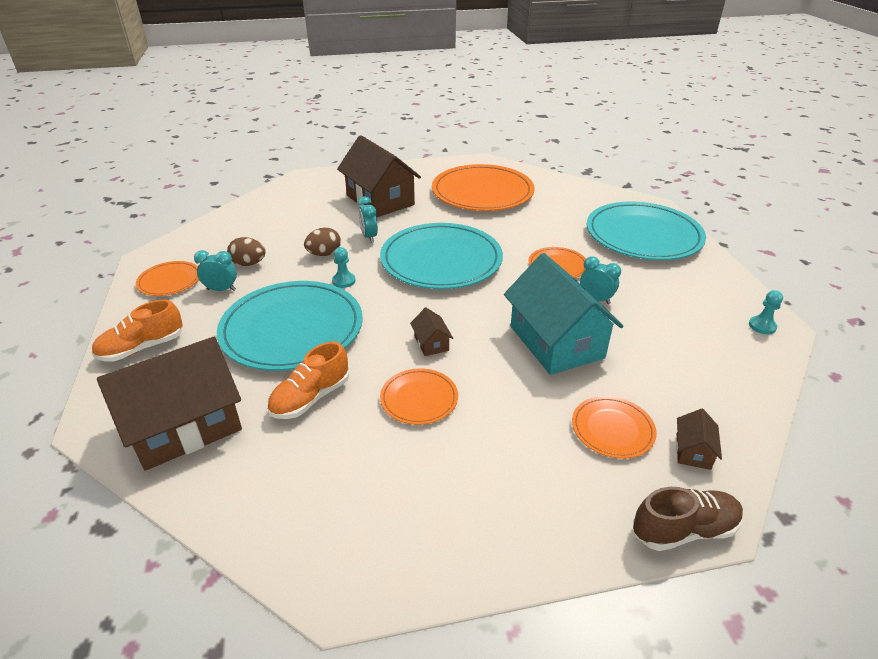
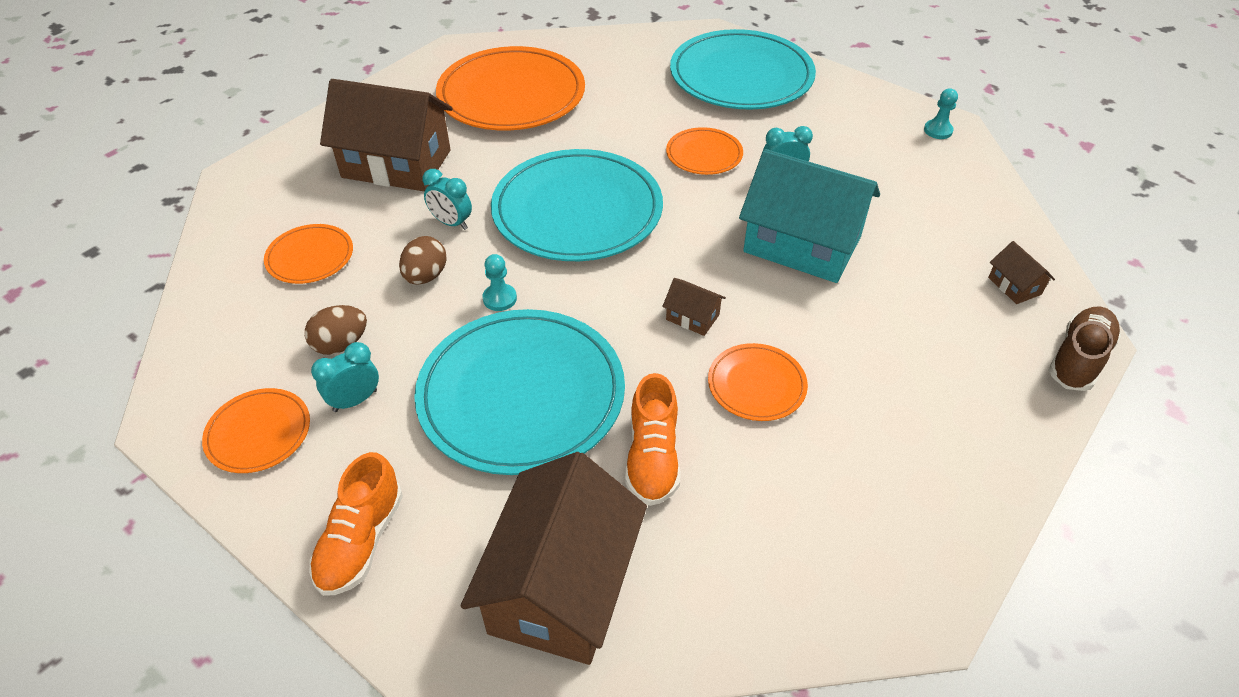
camera: 40 degrees left, 10 degrees up
(612, 429) = (942, 305): orange plate -> orange plate (310, 257)

